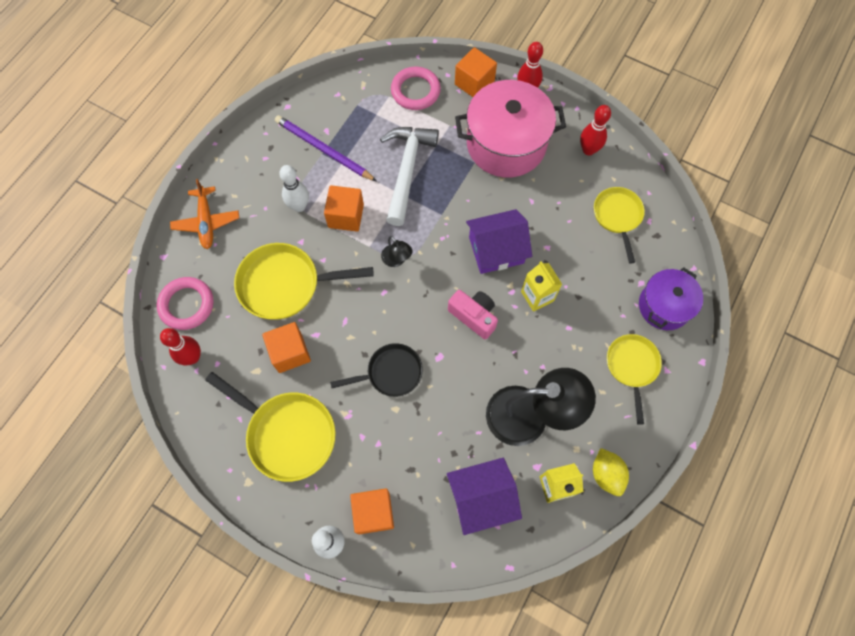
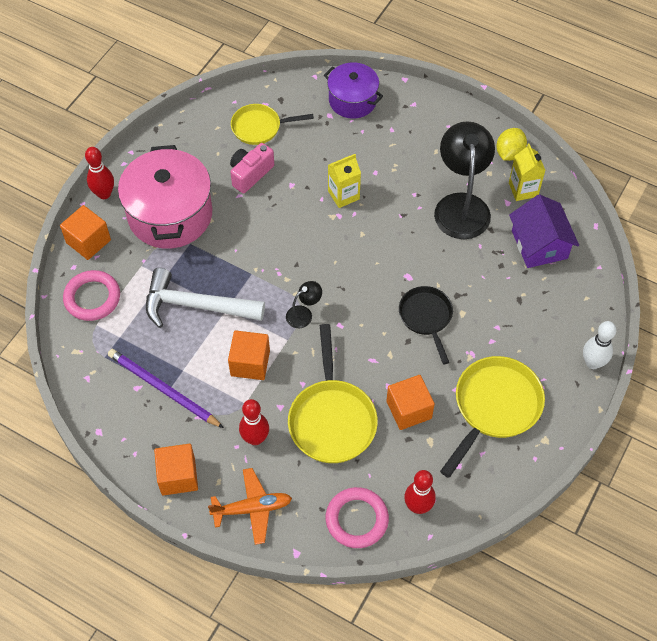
camera: 90 degrees left, 10 degrees down
(299, 206) = (236, 410): white bowling pin -> none
(323, 150) = (163, 389): purple pencil -> purple pencil turned 90 degrees clockwise
(373, 513) = (562, 329): orange cube -> orange cube (178, 476)
(474, 316) = (365, 247): pink camera -> pink camera (250, 174)
(496, 250) = (293, 226): purple house -> none
(588, 150) = (183, 145): red bowling pin -> red bowling pin (255, 438)
(606, 474) = (509, 153): yellow lemon -> yellow lemon turned 45 degrees counterclockwise
(632, 367) = (411, 128): yellow pan -> none

